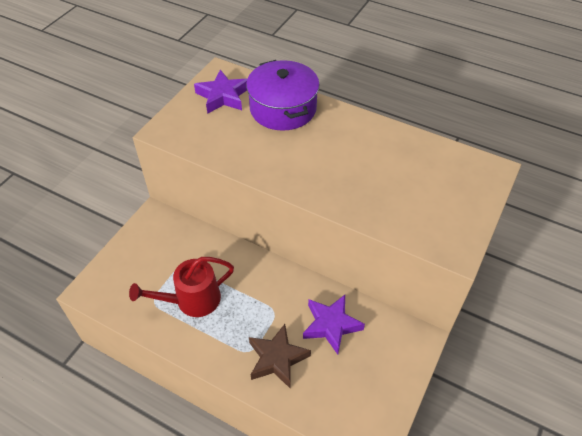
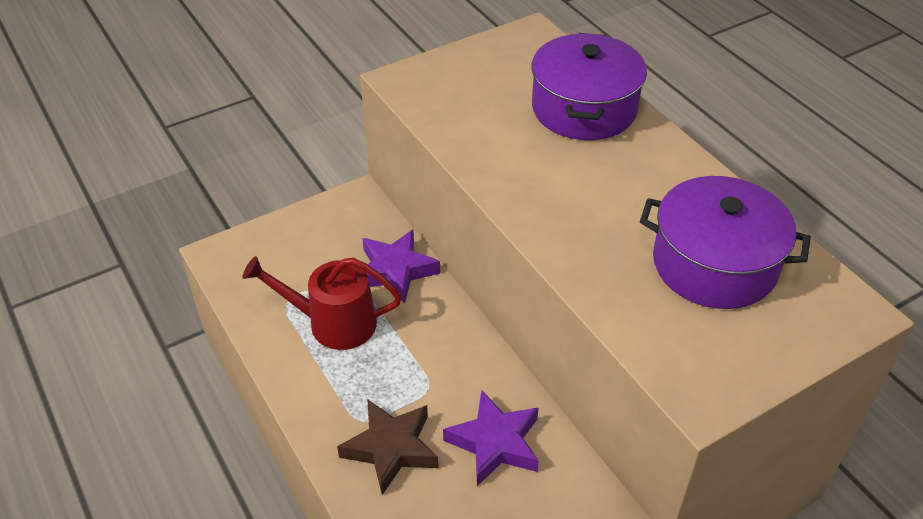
camera: 30 degrees right, 5 degrees down
(223, 96) = (512, 64): purple star -> purple star (395, 271)
(412, 173) = (714, 264): none -> purple pot

